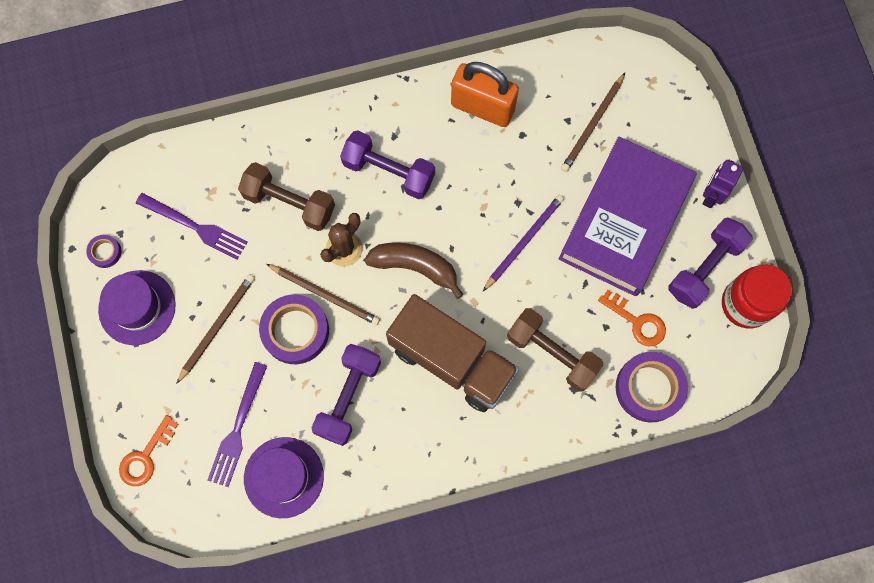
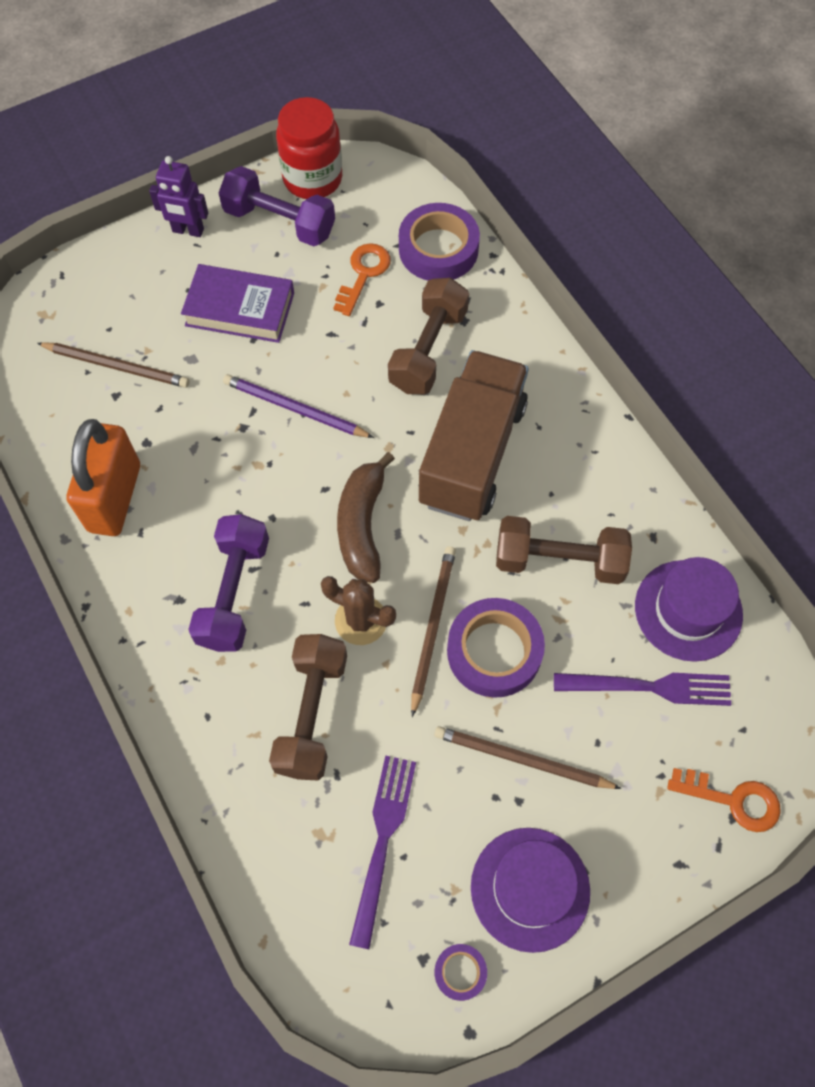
camera: 105 degrees left, 10 degrees down
(348, 397) = (559, 561): purple dumbbell -> brown dumbbell
(624, 220) = (240, 309): purple book -> purple book, size x0.58

